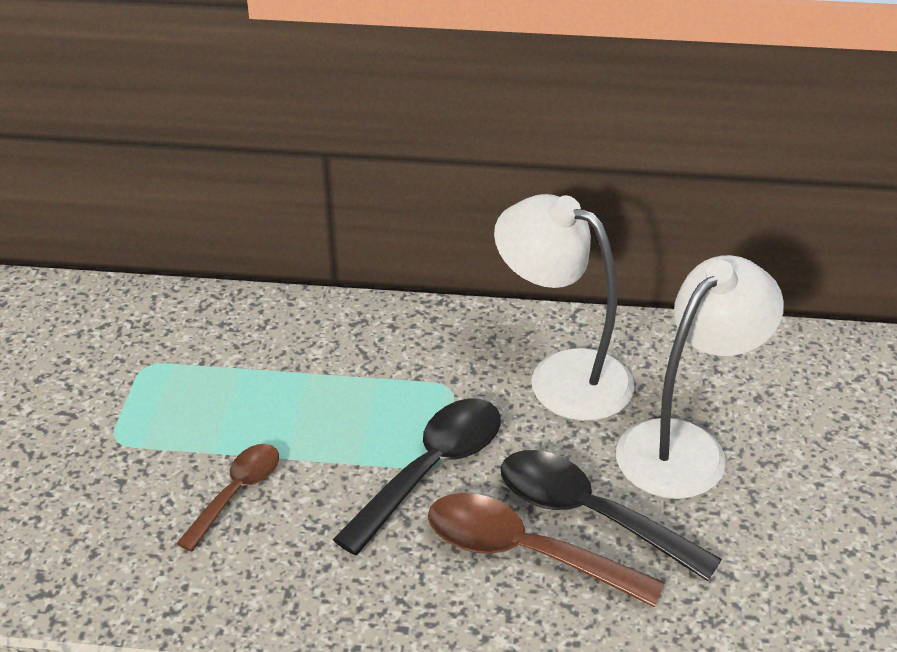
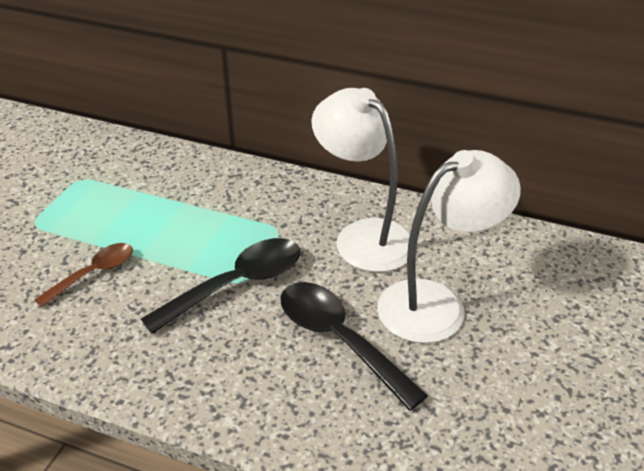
camera: 15 degrees right, 0 degrees up
(524, 553) = (276, 358): brown spoon -> none

